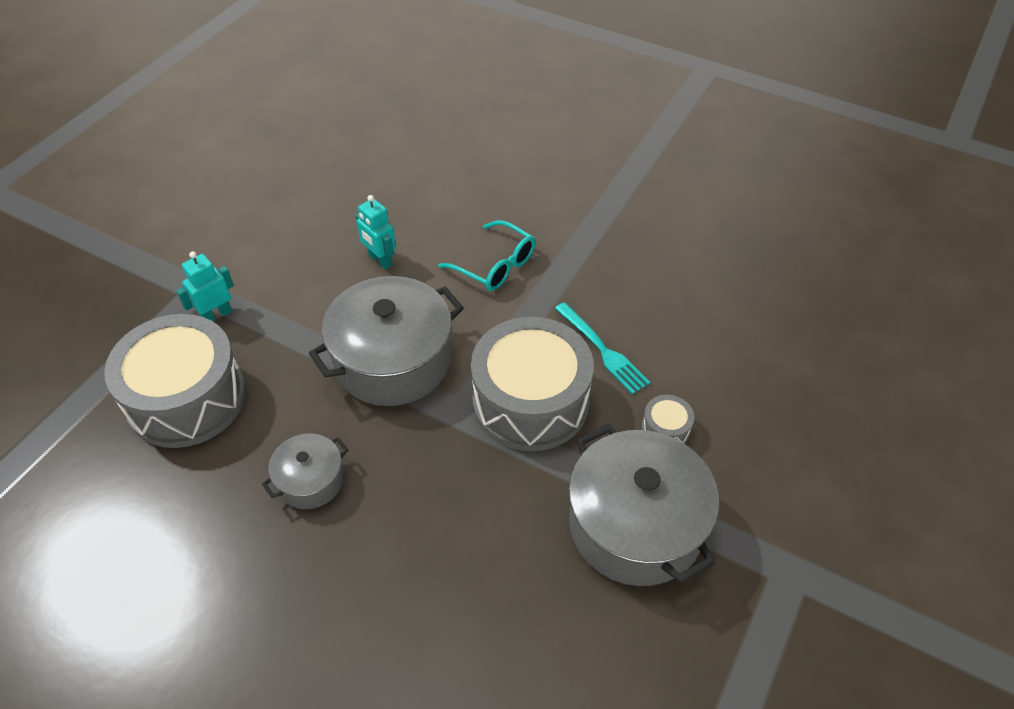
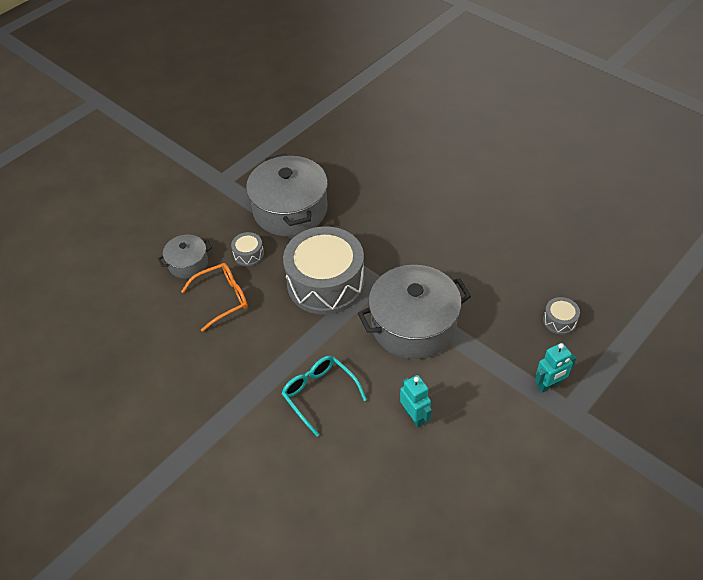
camera: 165 degrees left, 0 degrees up
(187, 398) = (559, 321): grey drum -> grey drum, size x0.41
(310, 481) = (471, 257): grey pot -> grey pot (188, 263)
(602, 350) = (264, 310): turquoise fork -> none
(667, 356) = (223, 298): none -> orange glasses

